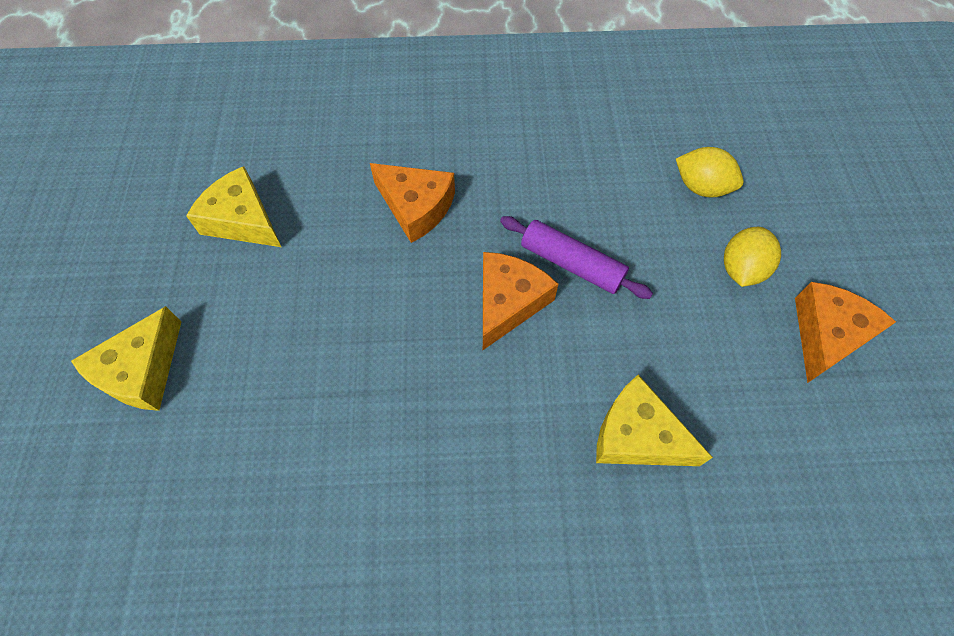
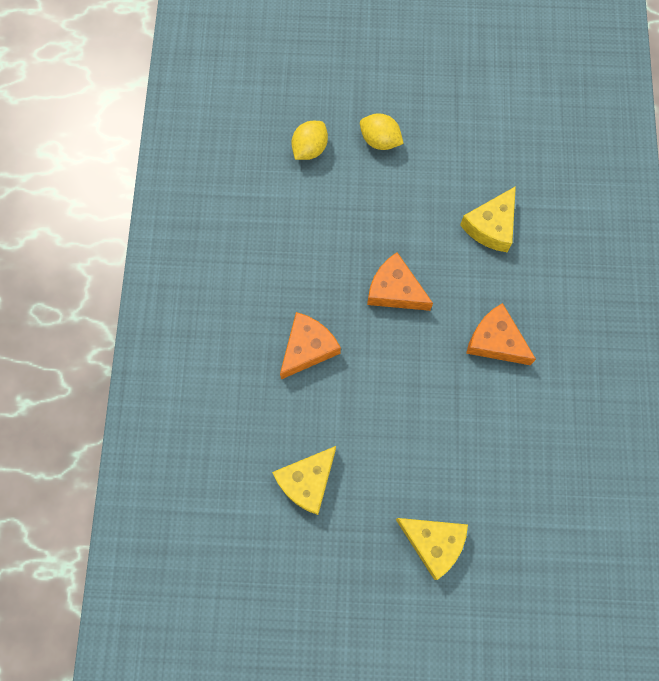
camera: 85 degrees left, 10 degrees up
(571, 264) = (367, 245): purple rolling pin -> none
(827, 335) = (430, 105): orange cheese -> orange cheese (495, 341)

